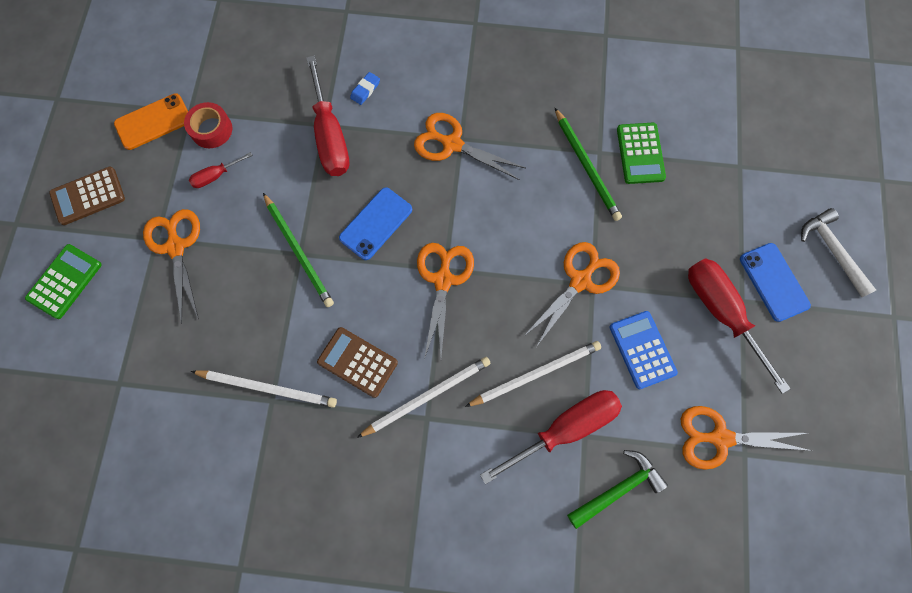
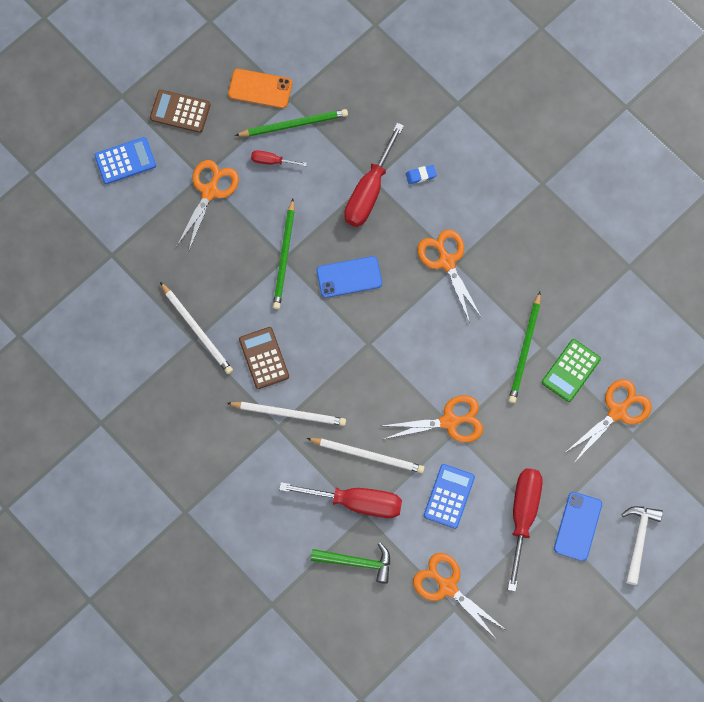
camera: 40 degrees right, 0 degrees up
(65, 281) = (125, 161): green calculator -> blue calculator
(211, 129) = (294, 124): red tape -> green pencil
(443, 280) = (361, 349): orange scissors -> orange scissors (617, 412)

